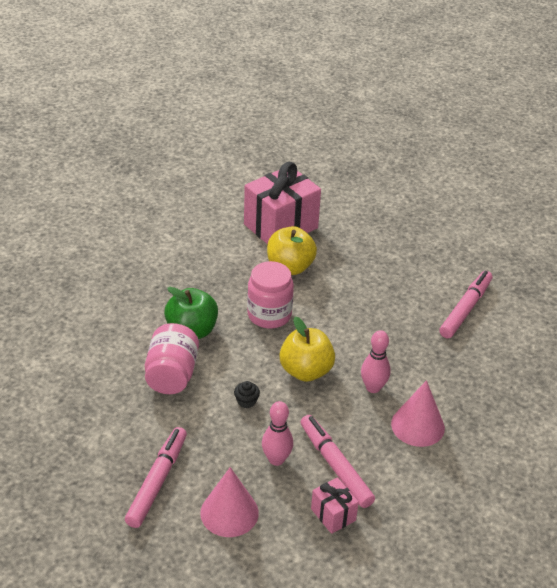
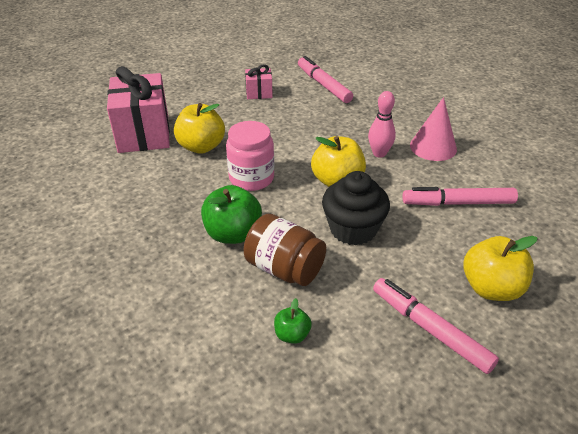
camera: 60 degrees left, 0 degrees up
(107, 402) = (292, 335): none -> green apple
(171, 375) = (284, 269): pink jar -> brown jar
(229, 512) = (491, 288): pink cone -> yellow apple
(246, 401) = (353, 229): black cupcake -> black cupcake, size x2.46
(276, 459) = (436, 235): pink bowling pin -> none
(333, 514) = (514, 223): pink gift -> pink gift (259, 93)

